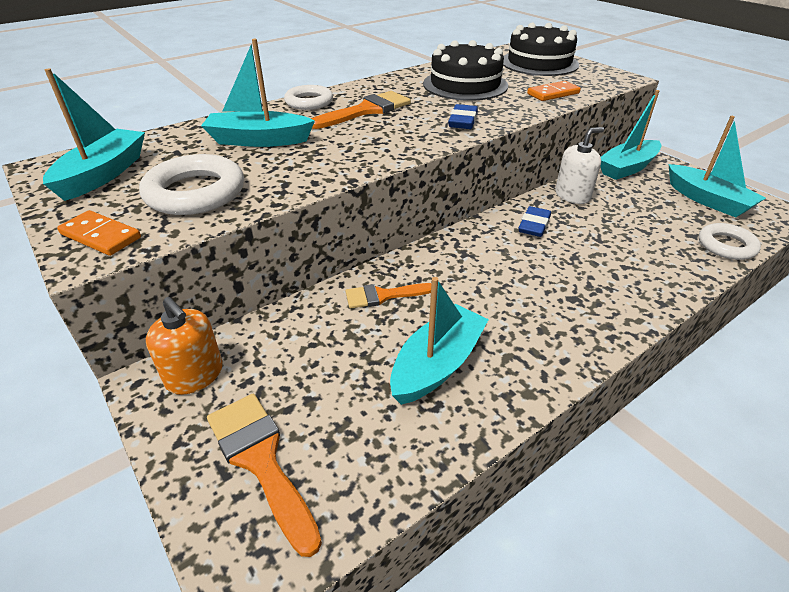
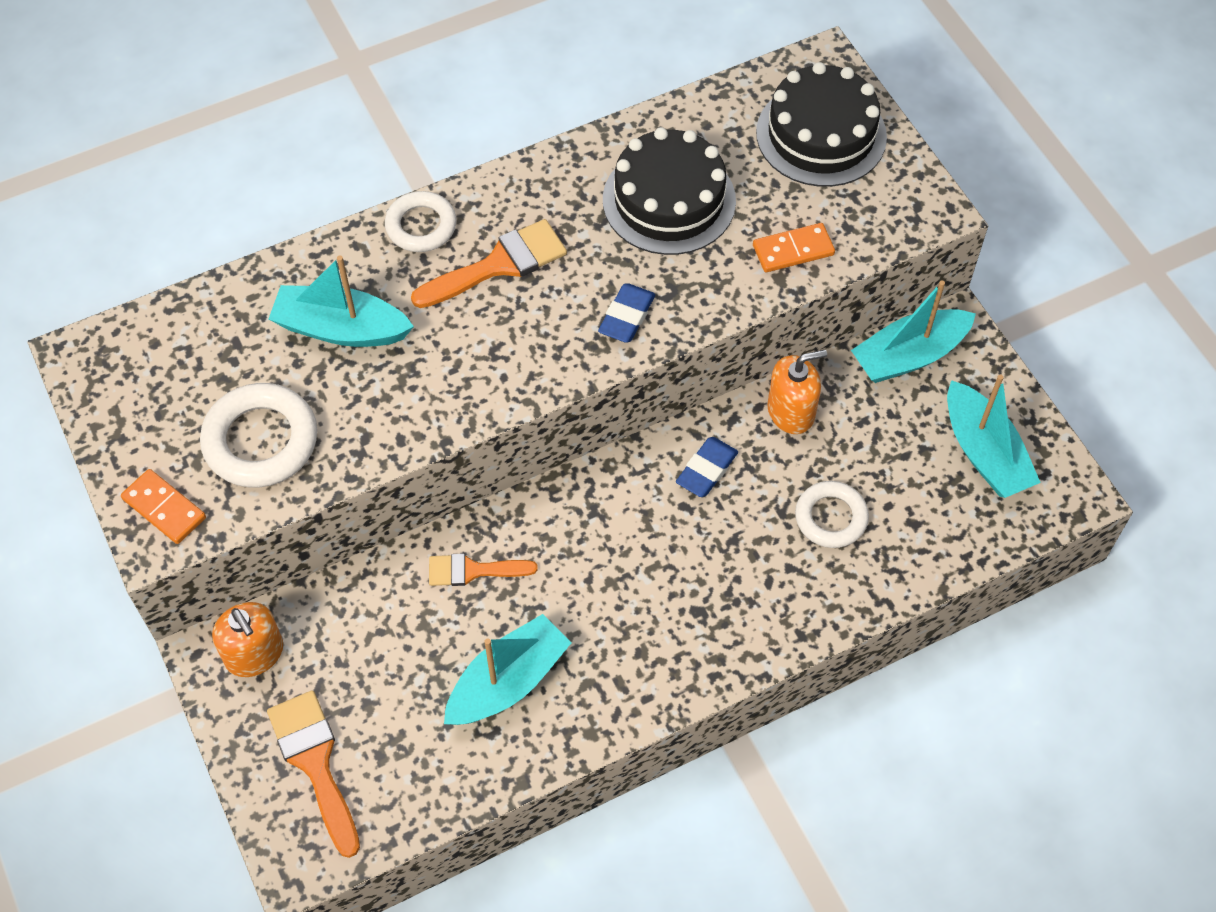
camera: 10 degrees right, 20 degrees up
(103, 174) = (152, 384): turquoise boat -> none
(572, 195) = (791, 411): white soap dispenser -> orange soap dispenser
(726, 245) = (946, 551): white ring -> white ring (831, 517)

